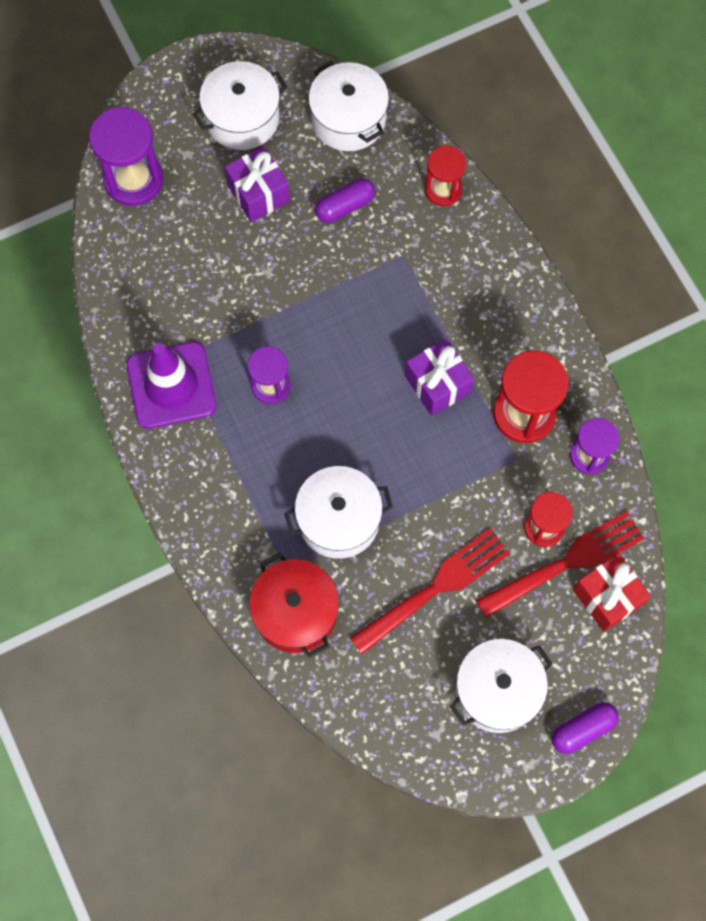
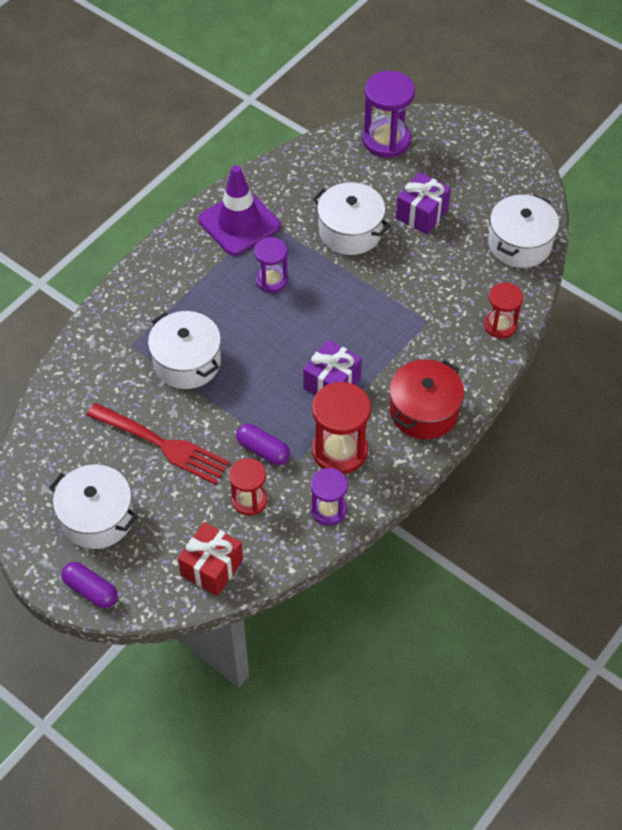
camera: 65 degrees right, 15 degrees down
(242, 118) = (476, 181): white pot -> white pot (350, 231)
(295, 612) = (101, 363): red pot -> red pot (424, 411)
(345, 206) = (445, 269): purple capsule -> purple capsule (263, 450)
(566, 563) = (227, 527): red fork -> none

